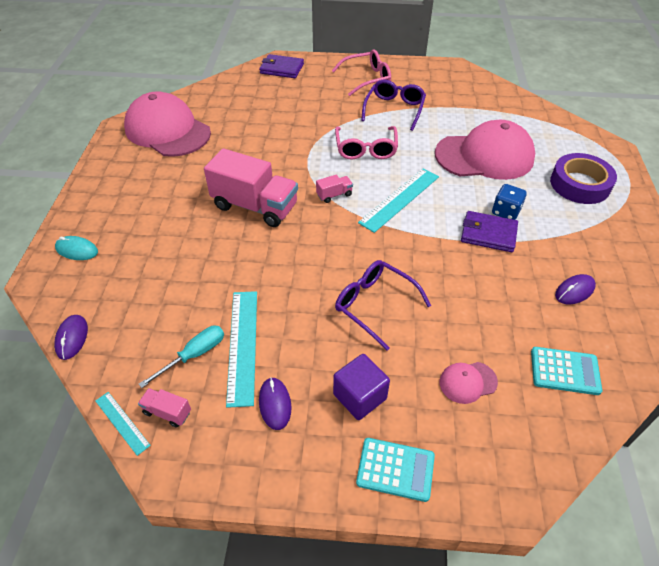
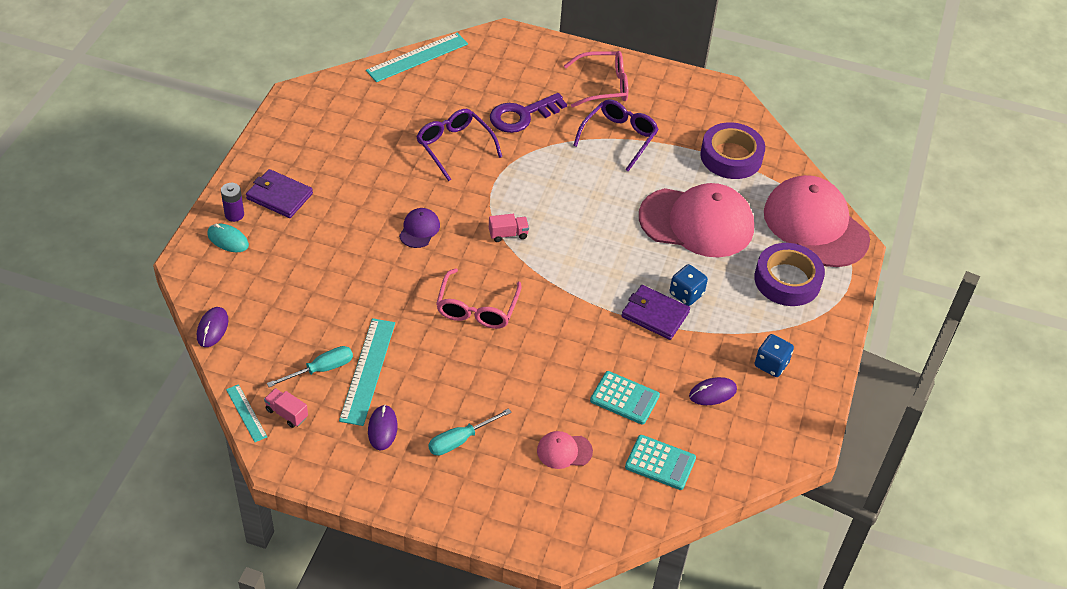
camera: 10 degrees right, 0 degrees up
(80, 227) = (234, 214): none -> purple battery
(167, 130) = (347, 113): pink cap -> pink cap (815, 225)
(255, 206) = (419, 229): pink truck -> purple cap
(281, 69) = (504, 49): purple wallet -> purple wallet (279, 196)
(312, 108) = (522, 115): none -> purple key
(360, 396) = (460, 440): purple cube -> turquoise screwdriver
(366, 149) = (564, 184): pink glasses -> pink glasses (477, 308)
(374, 305) = (505, 361): purple glasses -> purple glasses (454, 147)
(395, 469) = (469, 504): turquoise calculator -> turquoise calculator (624, 398)
(399, 199) = (577, 254): turquoise ruler -> turquoise ruler (417, 57)
(485, 107) = (731, 156): none -> purple tape
(609, 254) = (771, 364): none -> blue dice

